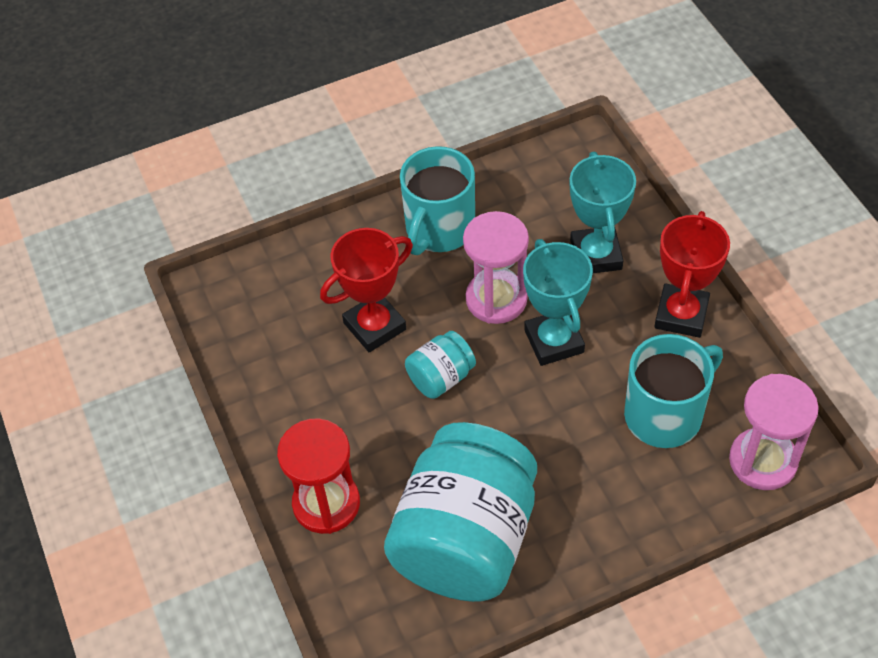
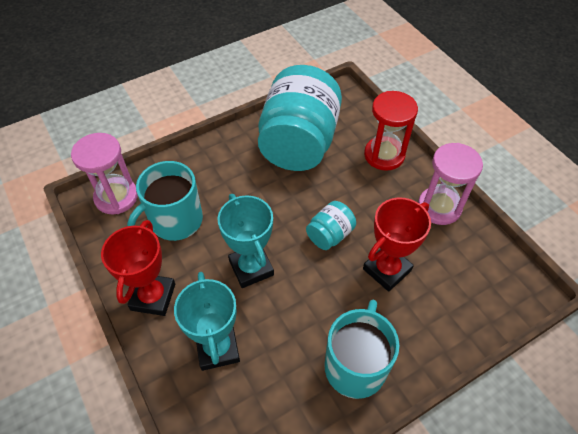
camera: 170 degrees right, 0 degrees up
(496, 299) = (297, 300): pink hourglass -> pink hourglass (439, 207)

